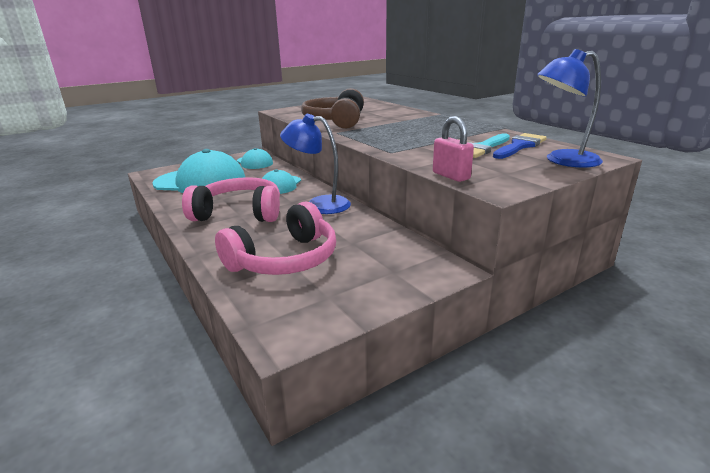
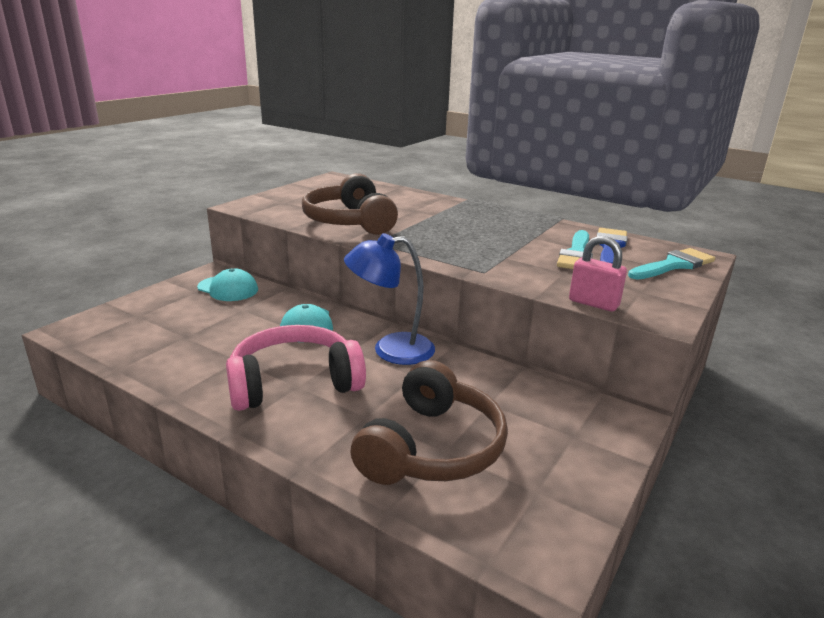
camera: 25 degrees left, 0 degrees up
(200, 182) = (176, 336): turquoise cap -> none
(284, 259) = (431, 447): pink headphones -> brown headphones
(562, 161) = (673, 265): blue lamp -> turquoise brush

